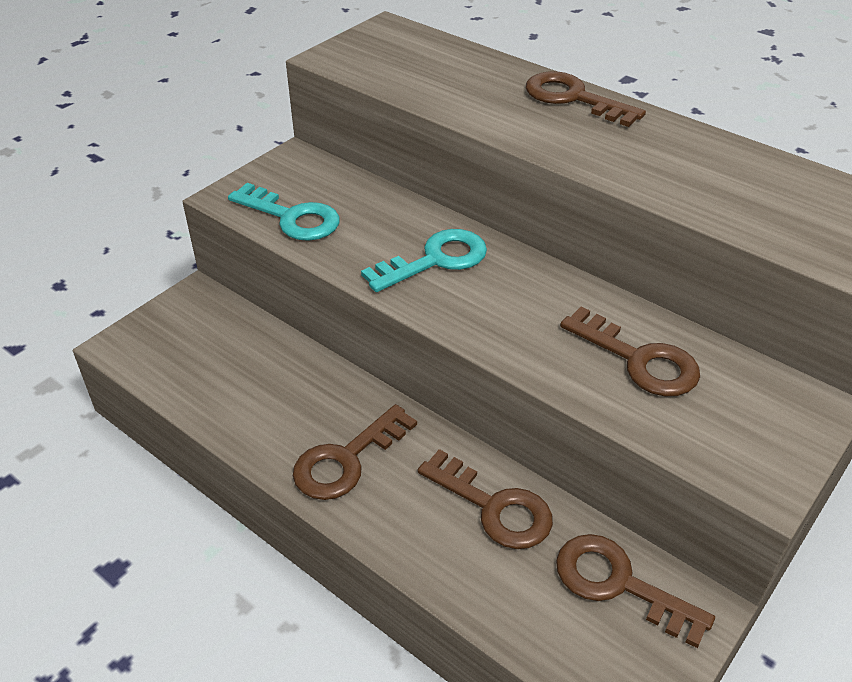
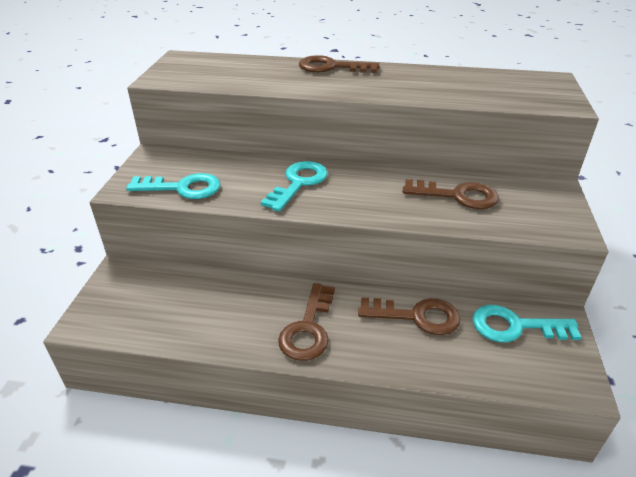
camera: 30 degrees left, 5 degrees down
(618, 584) = (515, 326): brown key -> turquoise key

